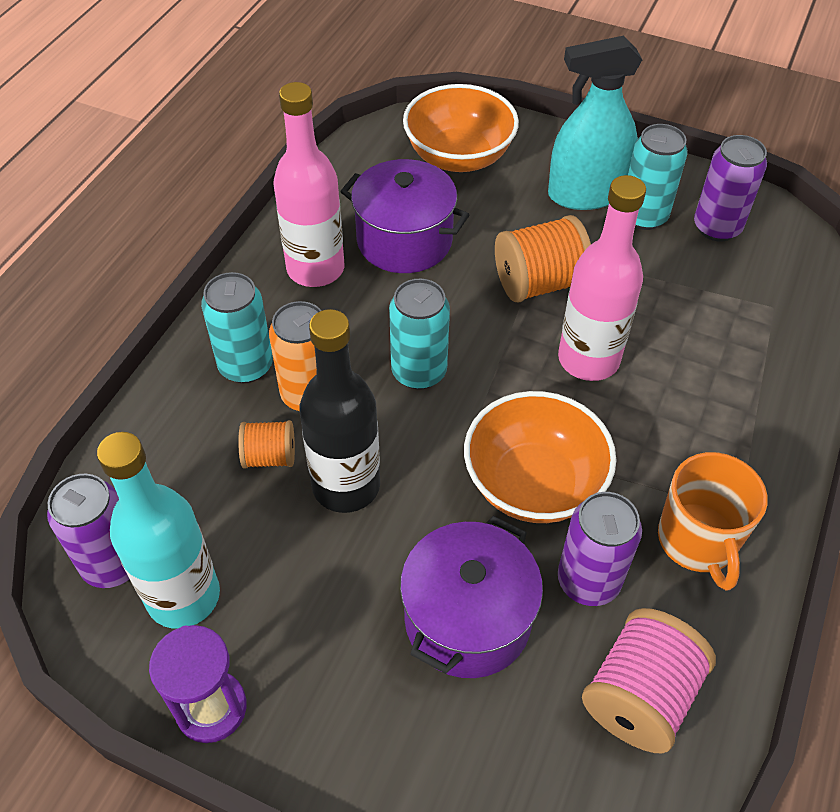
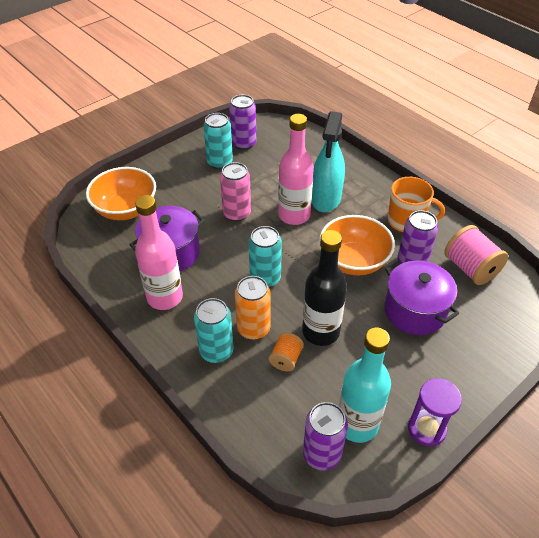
camera: 65 degrees left, 5 degrees down
(539, 283) = (237, 213): orange spool -> pink can
(586, 194) = (190, 175): turquoise spray bottle -> turquoise spray bottle (326, 198)

